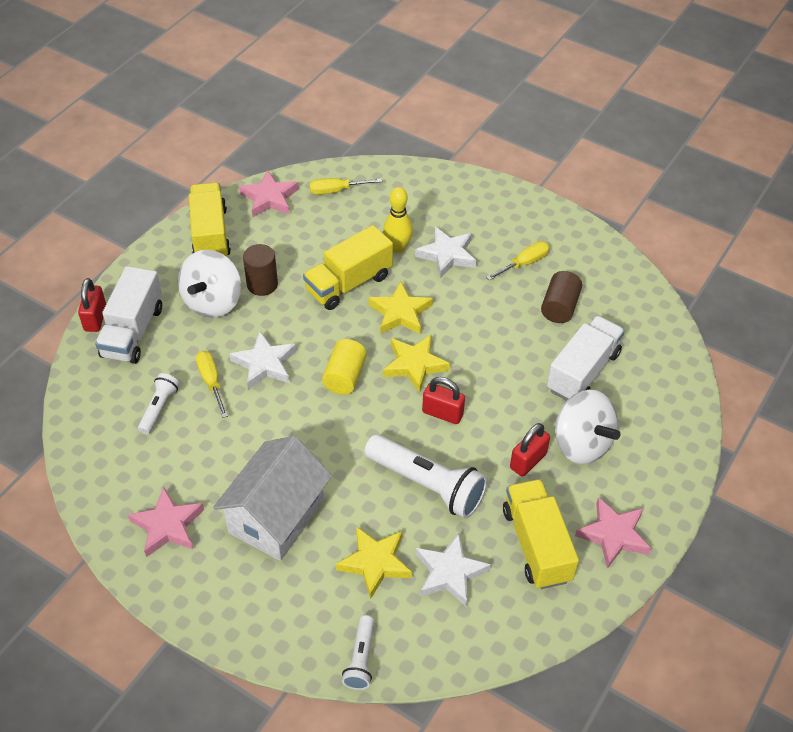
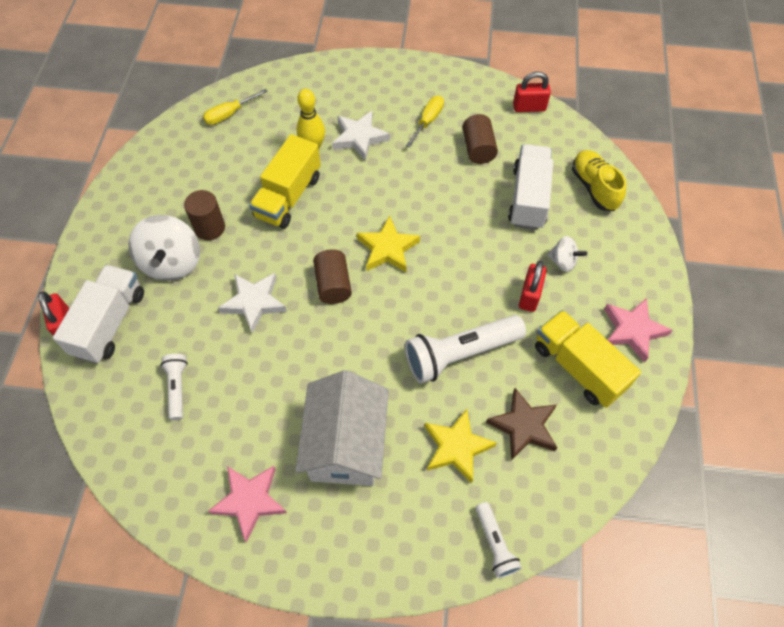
camera: 25 degrees left, 10 degrees up
(133, 332) = (110, 323): white truck -> white truck turned 150 degrees counterclockwise
(210, 234) = (134, 198): yellow truck -> none
(211, 382) = (214, 341): yellow screwdriver -> none
(270, 198) = (171, 143): pink star -> none
(344, 376) = (333, 285): yellow cylinder -> brown cylinder
(400, 313) = (349, 206): yellow star -> none
(427, 485) = (460, 354): white flashlight -> white flashlight turned 150 degrees clockwise
(442, 413) = (436, 283): red padlock -> red padlock (529, 107)
(450, 573) = (524, 426): white star -> brown star
(581, 444) = (563, 262): white spinning top -> white spinning top, size x0.52
(659, 388) = (594, 187): none -> yellow shoe

